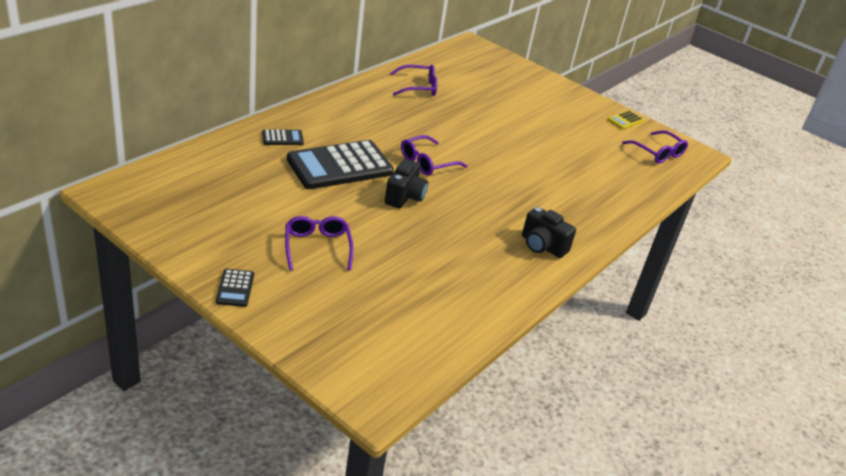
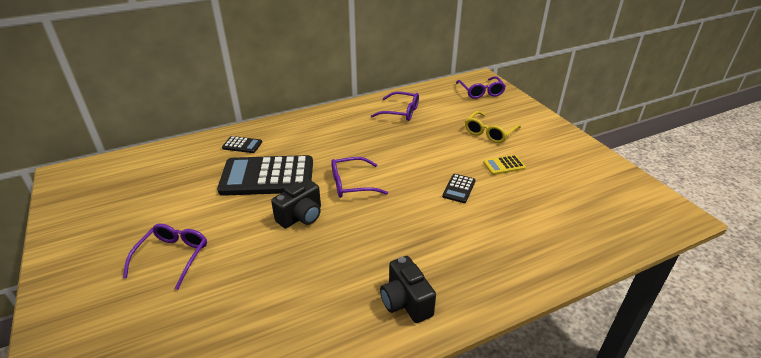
camera: 30 degrees right, 0 degrees up
(235, 288) = (60, 287): black calculator -> black calculator (459, 189)
(516, 100) = (489, 132): none -> yellow glasses
(625, 120) = (602, 165): yellow calculator -> yellow calculator (504, 165)
(657, 153) = (624, 207): purple glasses -> purple glasses (481, 92)

